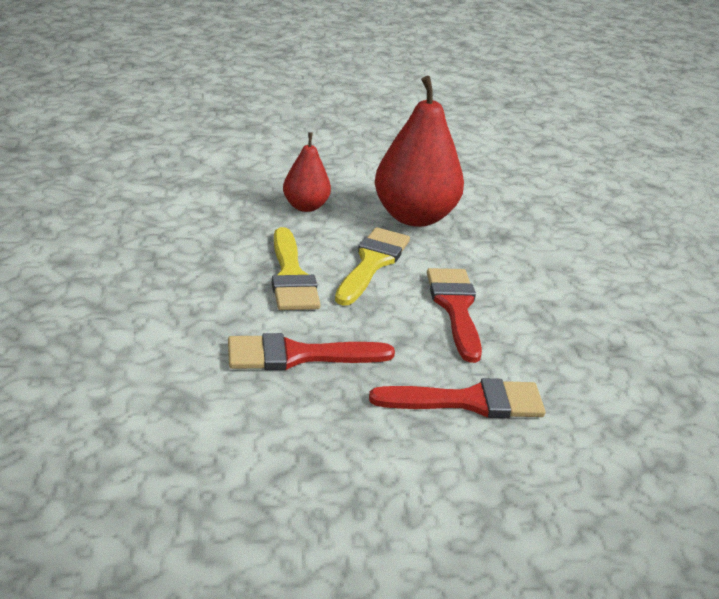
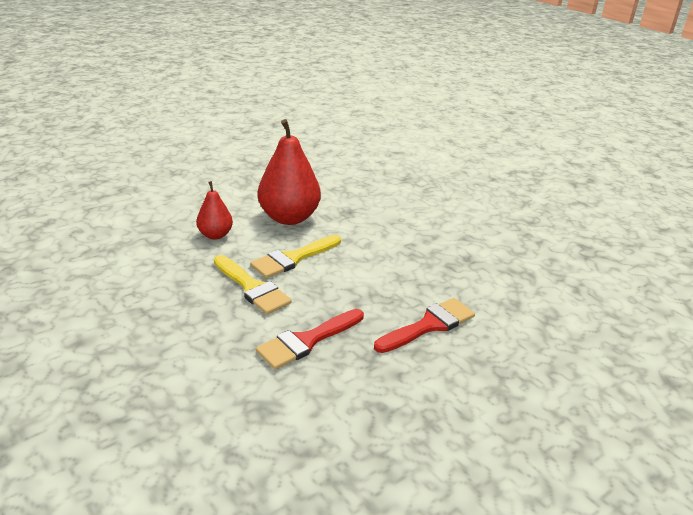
camera: 30 degrees left, 0 degrees up
(372, 263) = (293, 258): yellow brush -> yellow brush turned 120 degrees counterclockwise
(455, 308) = (367, 269): red brush -> none

